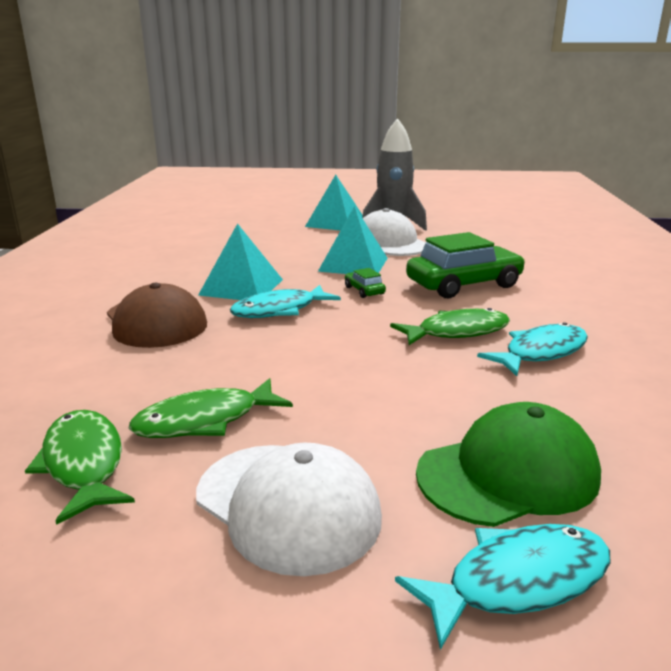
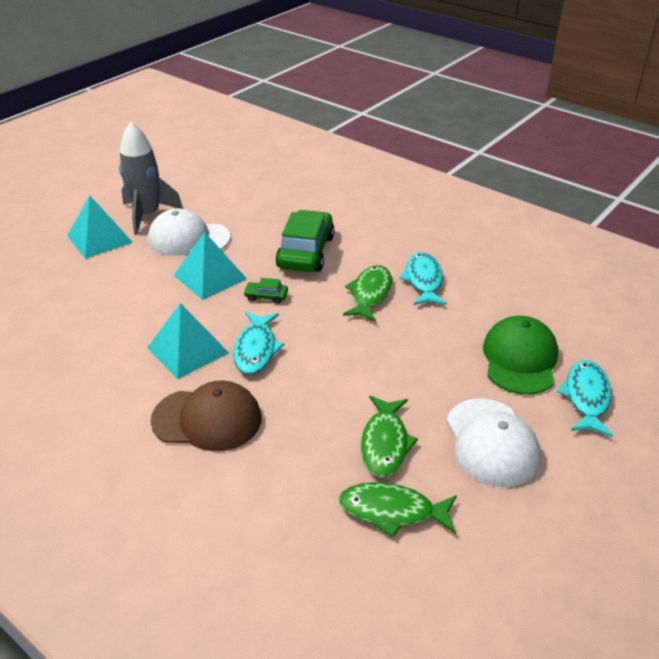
camera: 55 degrees left, 15 degrees up
(288, 505) = (492, 442): white cap -> white cap turned 90 degrees clockwise

